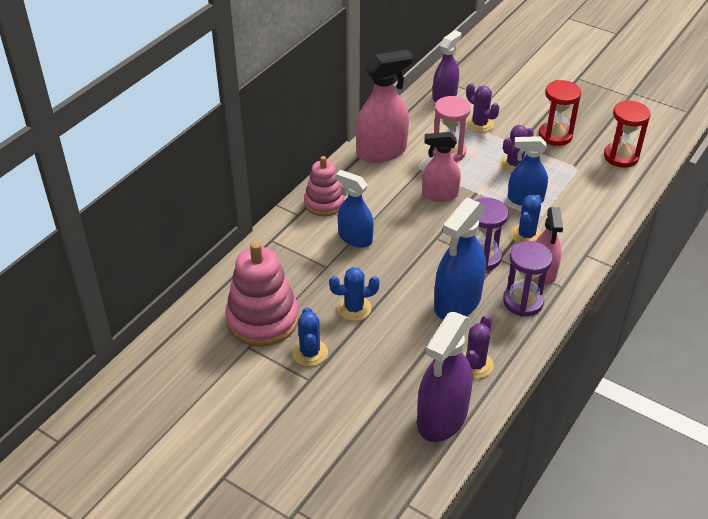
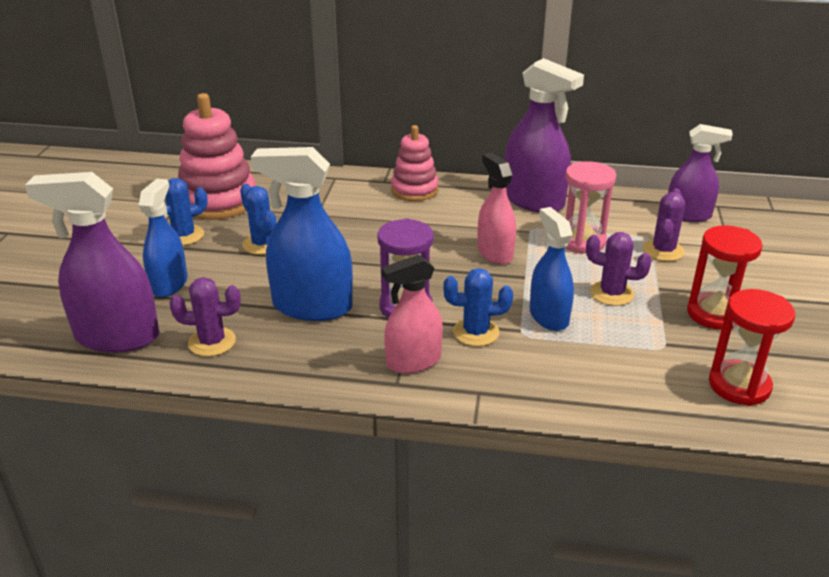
camera: 65 degrees right, 10 degrees down
(355, 238) = (373, 219): blue spray bottle -> blue spray bottle (169, 284)
(382, 152) = (533, 201): pink spray bottle -> purple spray bottle
(523, 302) = (344, 356): purple hourglass -> none

